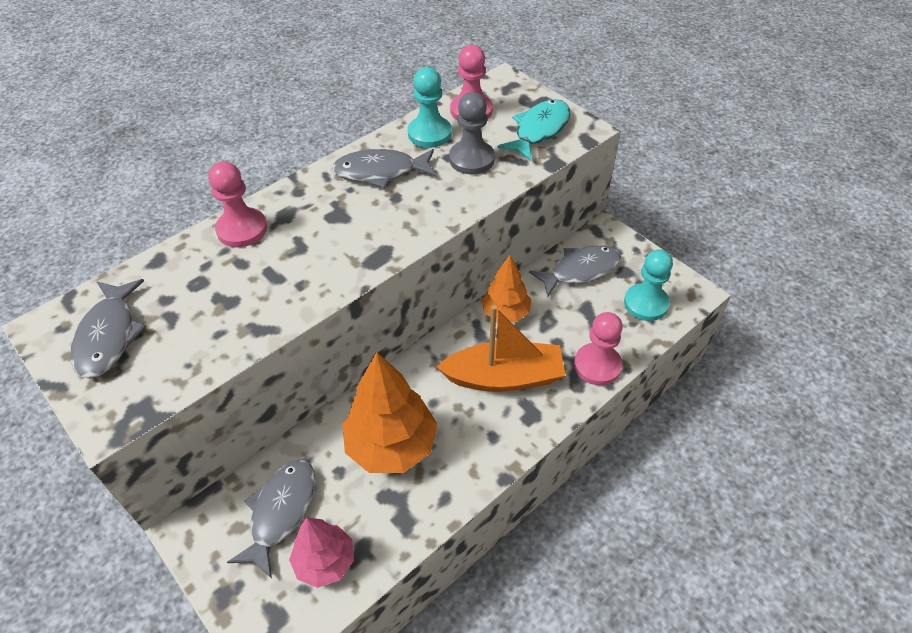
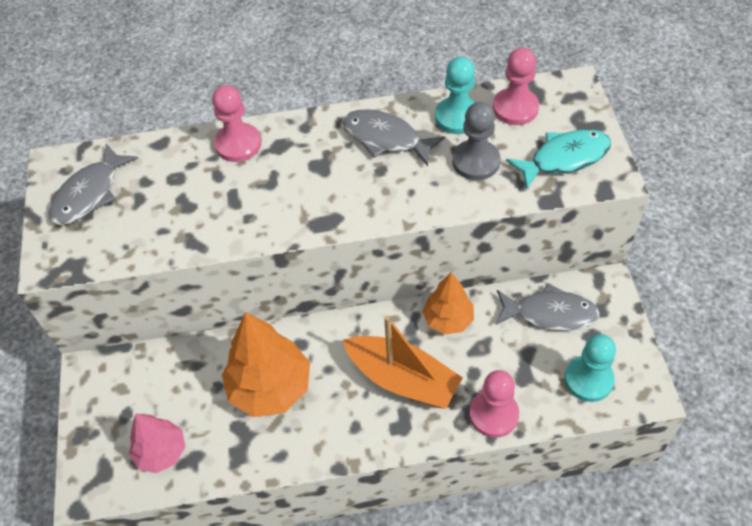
camera: 35 degrees right, 5 degrees up
(281, 512) = (156, 394): grey fish -> none

